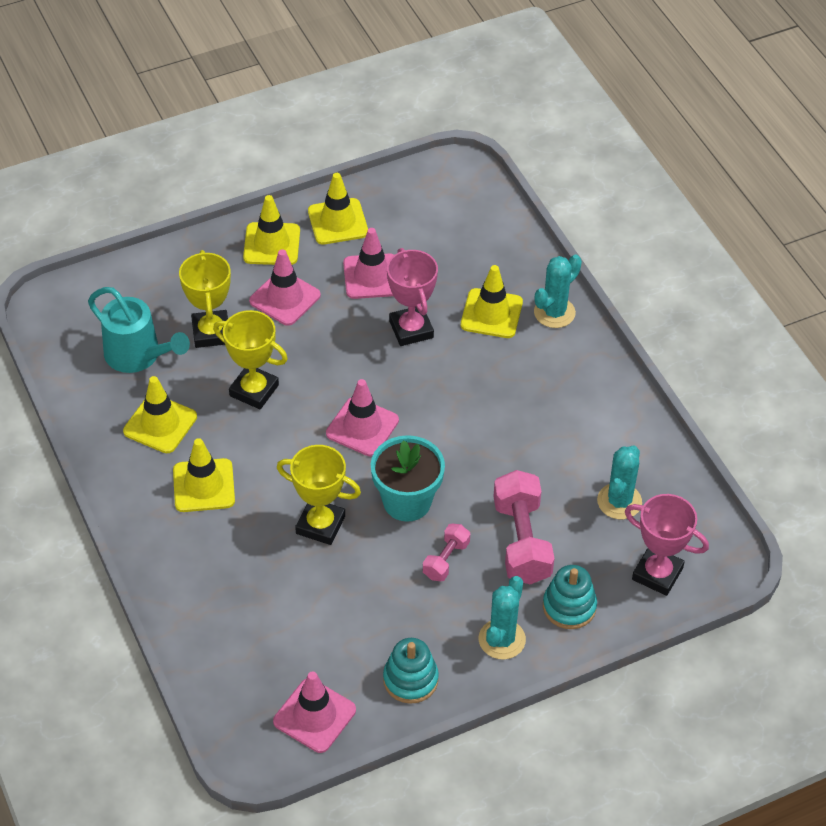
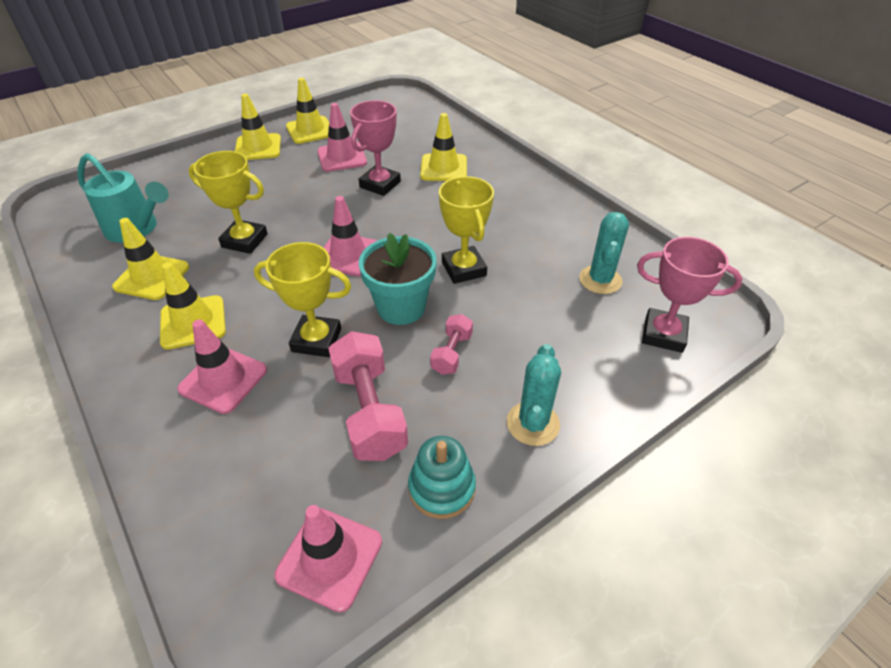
camera: 10 degrees left, 5 degrees down
(211, 332) = (205, 206): yellow trophy -> yellow trophy (463, 269)
(285, 298) = (270, 177): pink traffic cone -> pink traffic cone (223, 379)
(411, 329) = (380, 184): pink trophy -> pink trophy turned 60 degrees clockwise
(522, 541) = (522, 325): pink dumbbell -> pink dumbbell (370, 411)
(554, 312) = (493, 162): turquoise cactus -> none
(569, 606) = (591, 378): turquoise stacking toy -> none

